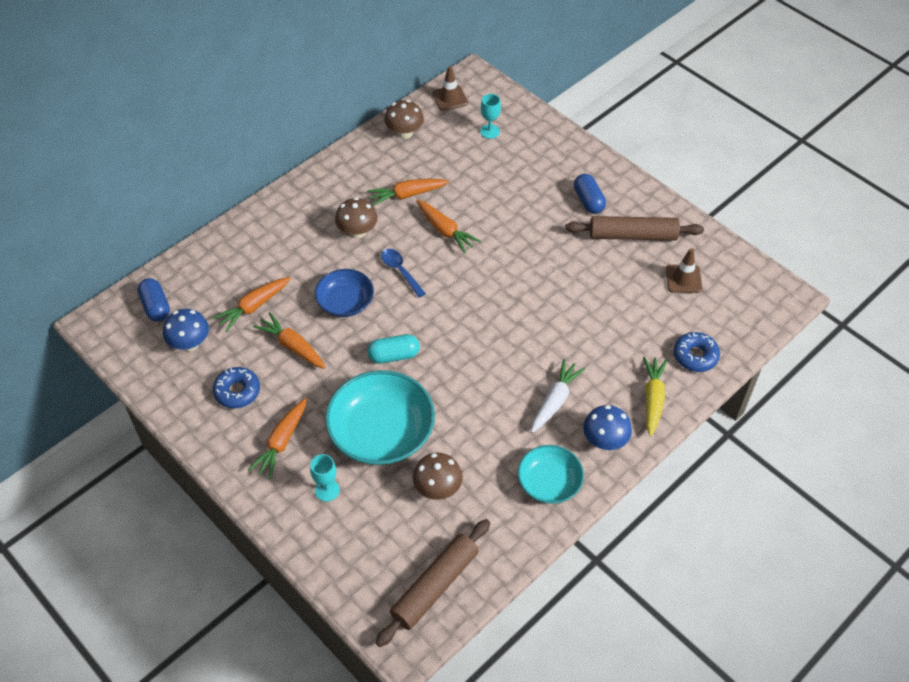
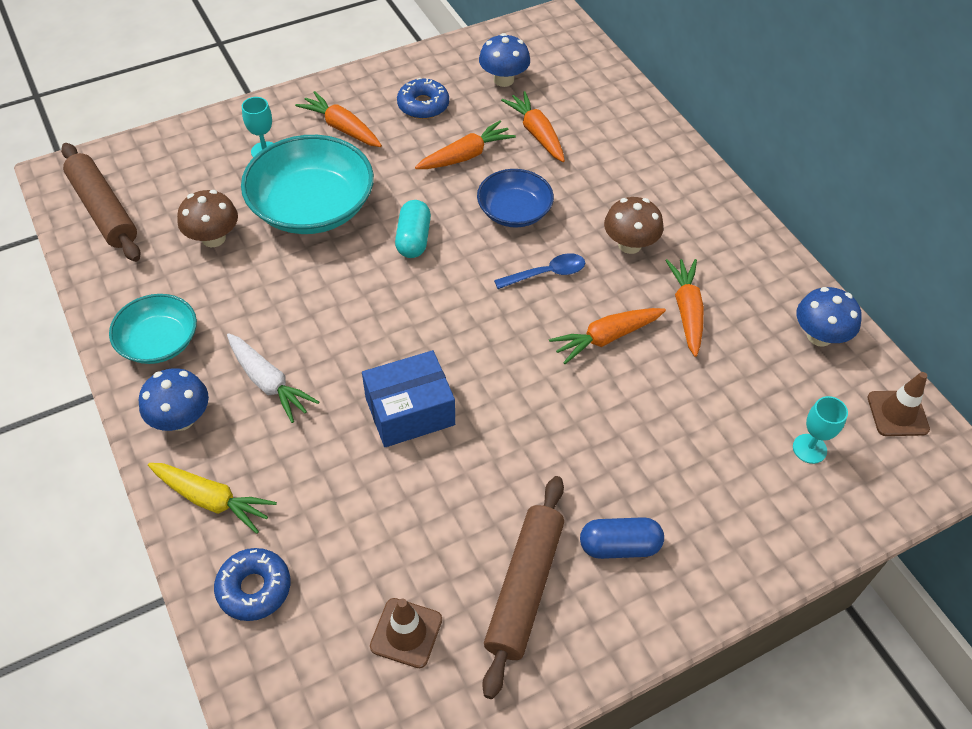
camera: 105 degrees right, 0 degrees up
(156, 306) = (564, 62): blue capsule -> none
(404, 133) = (819, 336): brown mushroom -> blue mushroom
(543, 316) = (410, 411): none -> blue box

